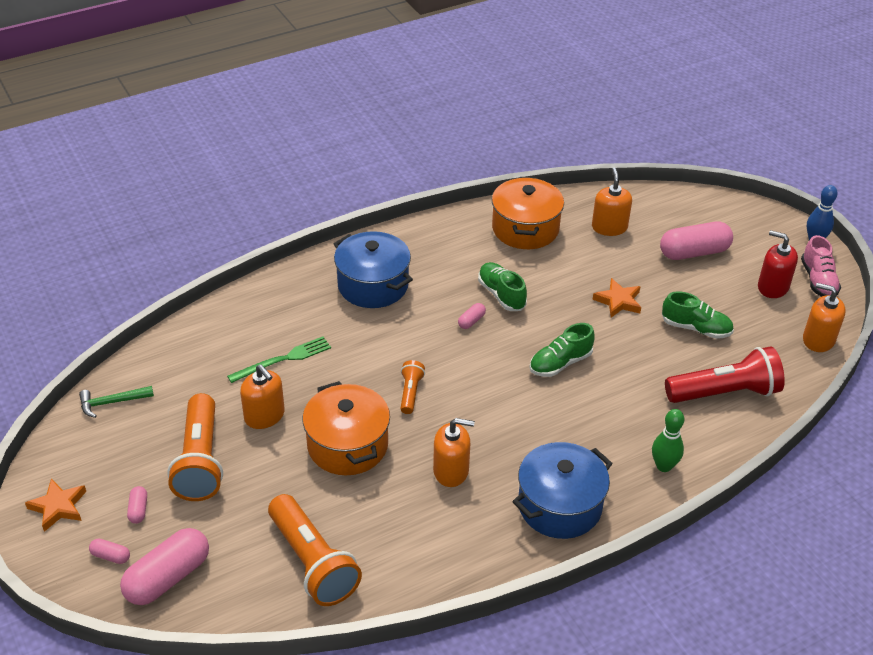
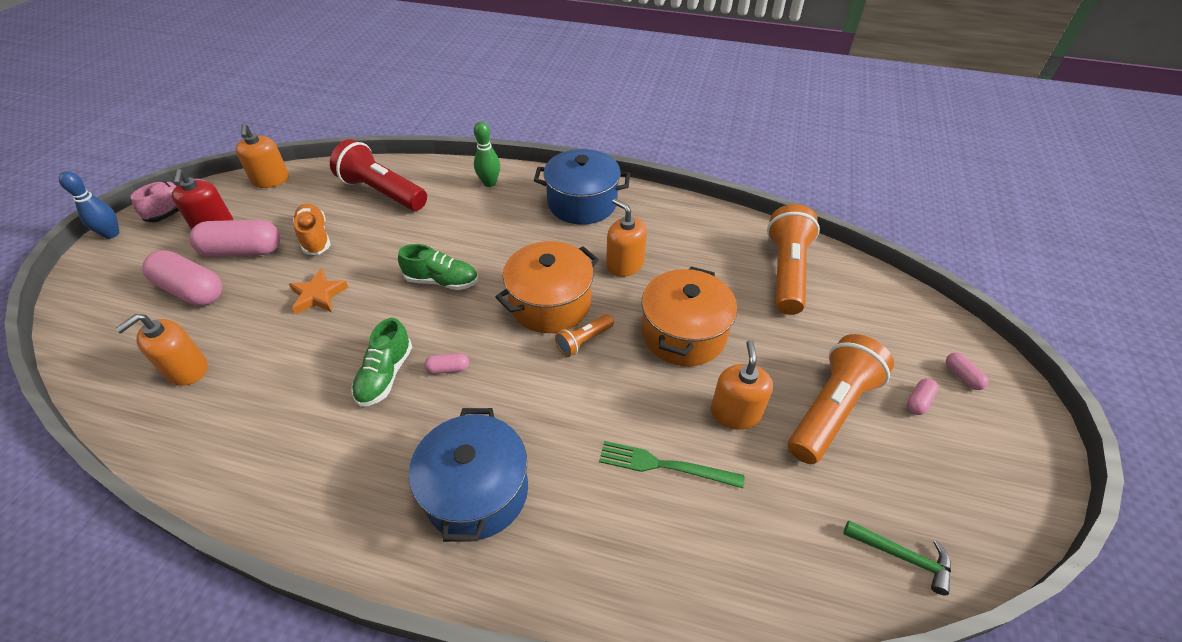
camera: 135 degrees left, 5 degrees up
(58, 507) = (1008, 459): orange star -> none
(168, 578) = (913, 329): pink capsule -> pink capsule (243, 251)
(525, 229) = (243, 435): orange pot -> orange pot (550, 303)
(696, 328) = (315, 237): green shoe -> orange shoe

